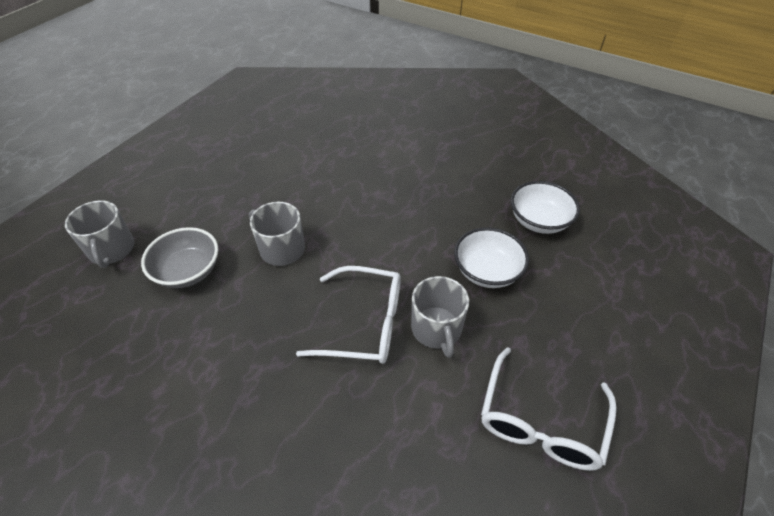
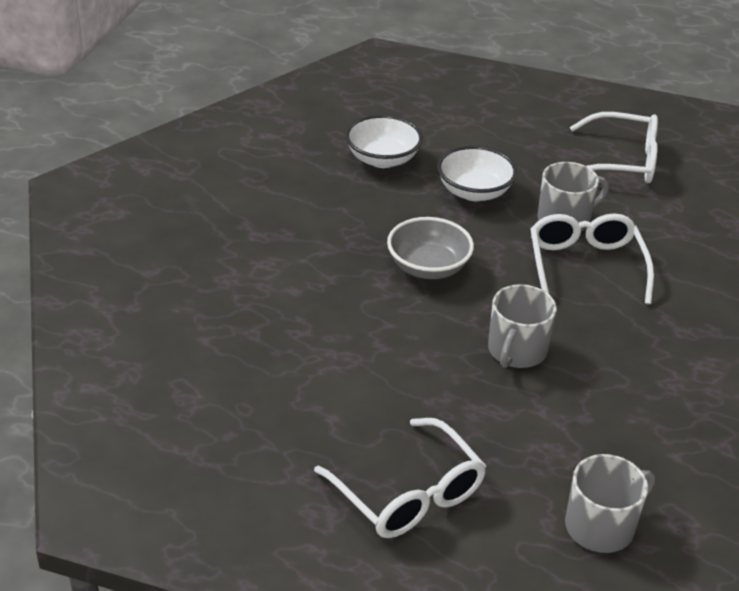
camera: 105 degrees left, 10 degrees down
(188, 271) = (593, 427): grey bowl -> grey bowl (428, 267)
(191, 173) = (408, 494): none -> white glasses

